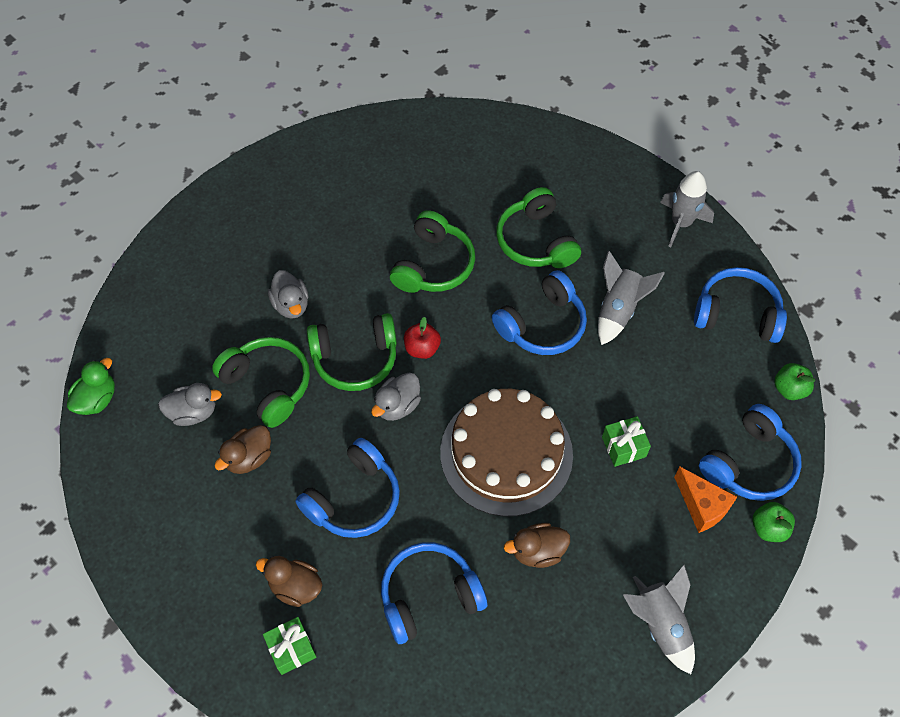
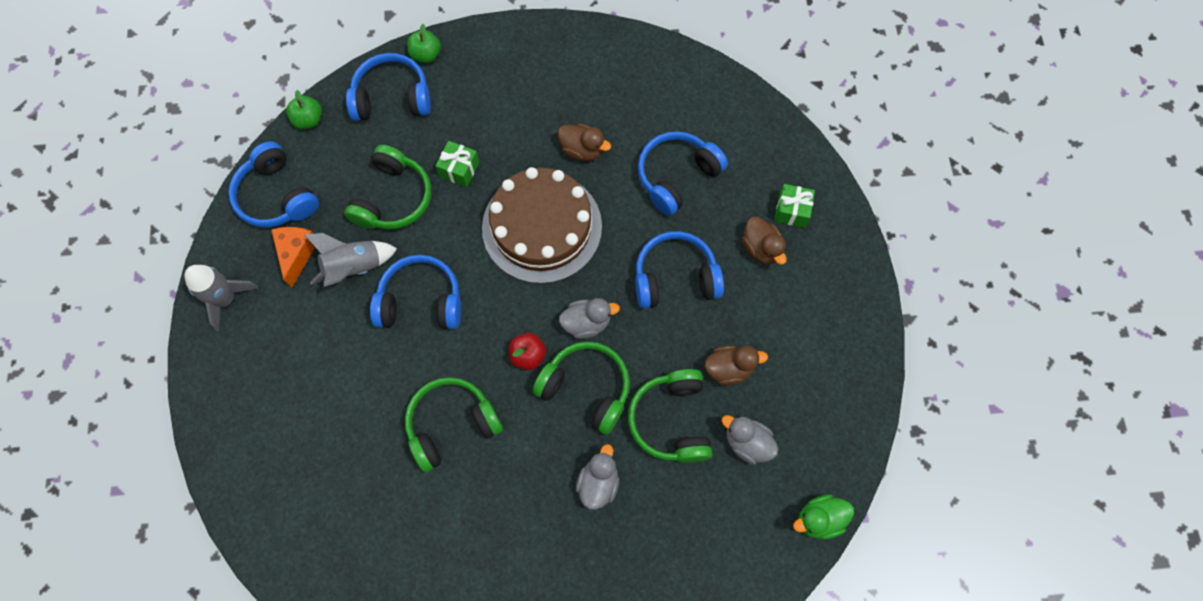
camera: 140 degrees left, 10 degrees up
(429, 596) = (676, 176): blue headphones -> blue headphones turned 120 degrees clockwise
(536, 241) = (350, 378): green headphones -> green headphones (393, 198)
(660, 624) = (549, 56): grey rocket -> none
(702, 506) = (451, 97): orange cheese -> orange cheese (297, 254)

